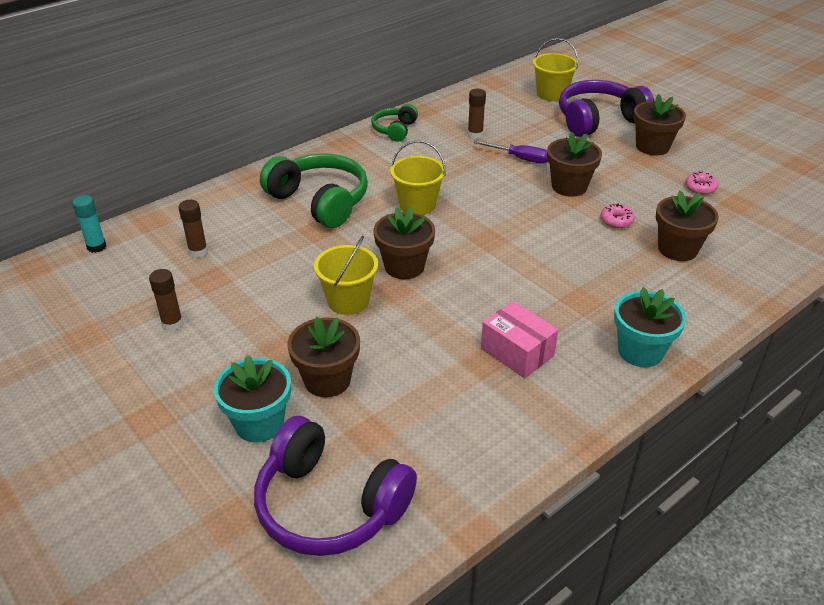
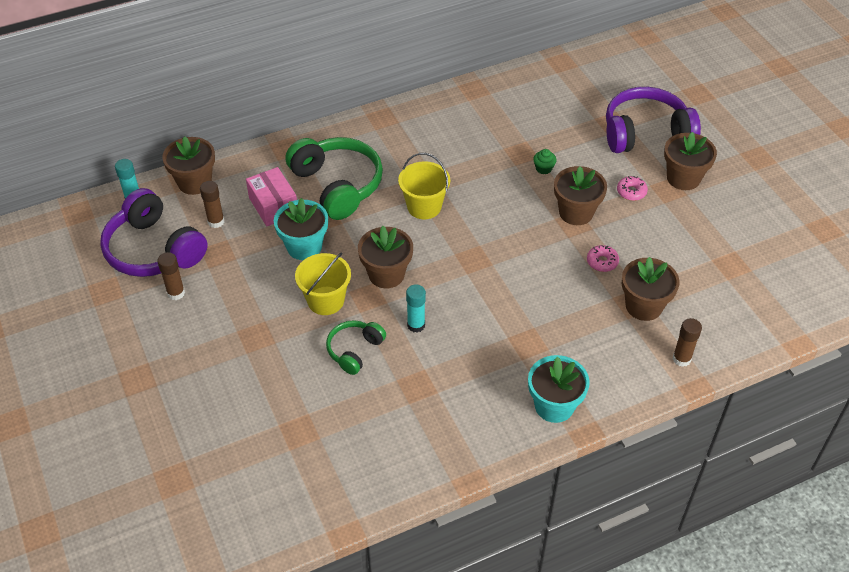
camera: 15 degrees right, 10 degrees up
(259, 423) = (218, 402): turquoise flower pot -> turquoise flower pot (304, 246)
(327, 380) = (282, 375): brown flower pot -> brown flower pot (194, 182)
(329, 505) = (248, 485): purple headphones -> purple headphones (153, 250)
(394, 130) = (437, 109): green headphones -> green headphones (354, 350)
(457, 306) = (416, 325): none -> turquoise glue stick
(475, 134) = (513, 130): brown glue stick -> brown glue stick (681, 359)
(517, 352) = (448, 383): pink box -> pink box (273, 206)
(519, 158) = (543, 168): purple screwdriver -> green cupcake
(551, 94) = (613, 89): yellow bucket -> none
(700, 188) = (704, 239): pink donut -> pink donut (631, 192)

